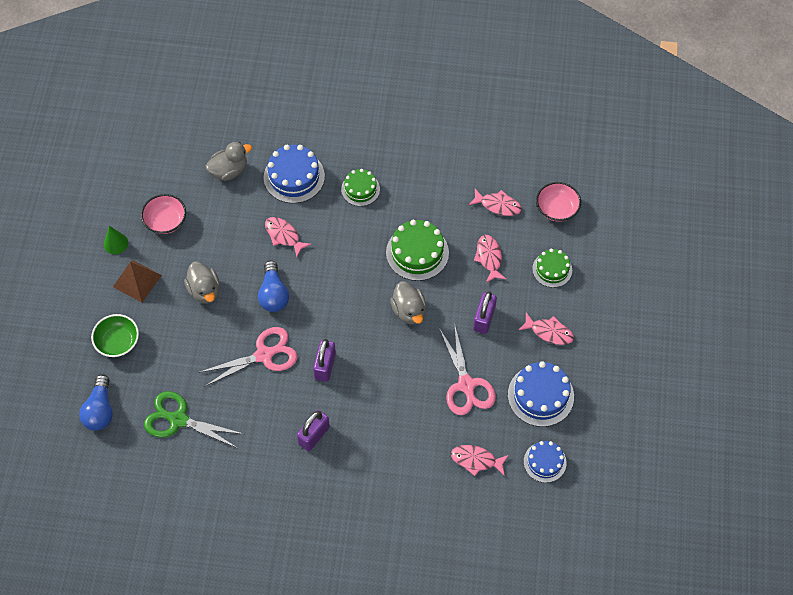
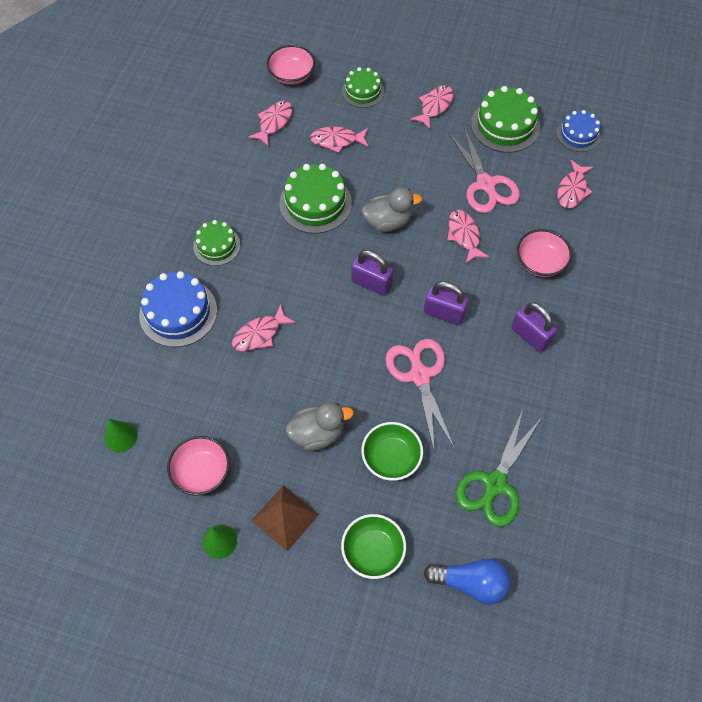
camera: 80 degrees left, 0 degrees up
(186, 165) = (121, 437): none -> green cone
(191, 344) = (391, 458): none -> green bowl
(229, 171) = (146, 385): grey duck -> none
(273, 294) = (339, 355): blue light bulb -> none
(390, 438) = (540, 262): none -> pink bowl
(406, 373) = (464, 235): none -> pink fish
(466, 385) = (486, 184): pink scissors -> pink scissors turned 75 degrees clockwise
(484, 319) = (410, 157): purple padlock -> purple padlock (371, 283)
(540, 395) = (505, 125): blue cake -> green cake

